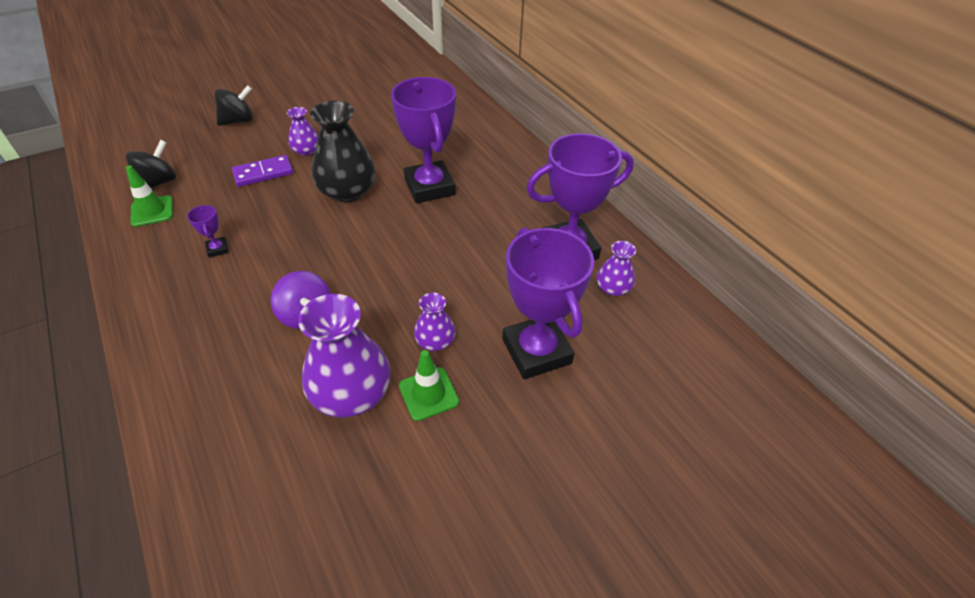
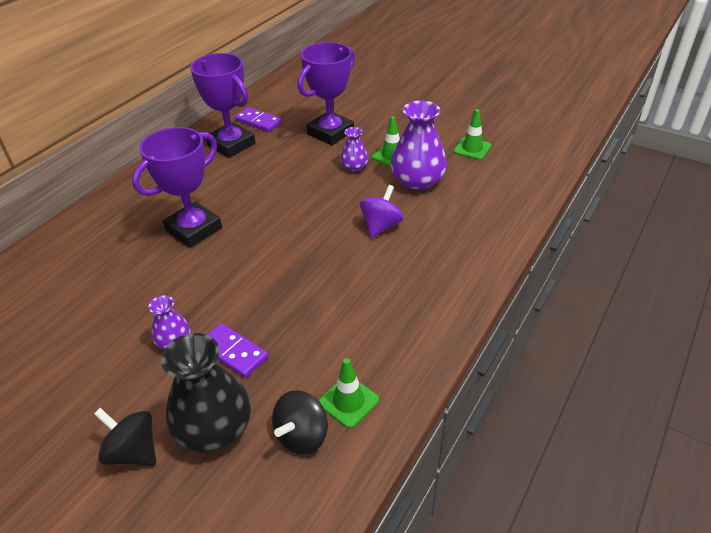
camera: 115 degrees left, 5 degrees down
(158, 182) = (302, 436): black spinning top -> black spinning top turned 60 degrees counterclockwise
(217, 249) = (359, 313): purple trophy -> none
(347, 191) = (228, 275): black vase -> black vase (214, 428)
(365, 515) = (472, 149): none -> green traffic cone
(613, 288) = (258, 121): purple vase -> purple domino

